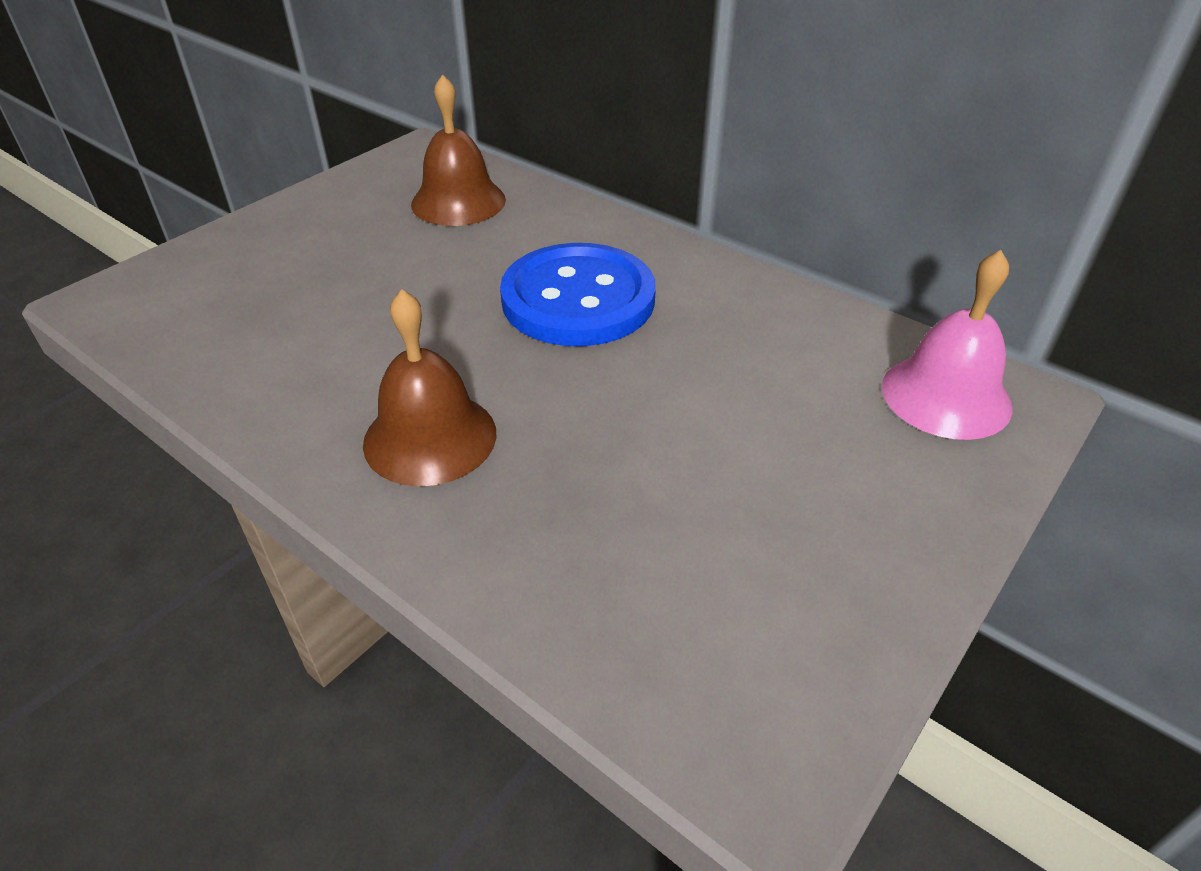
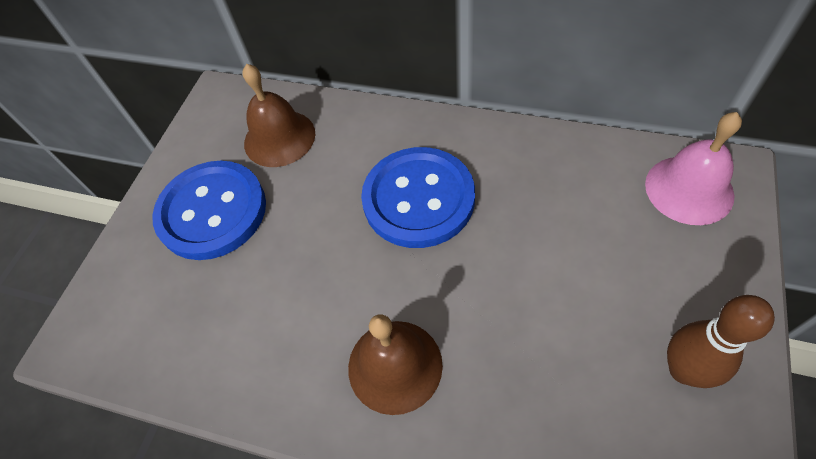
camera: 15 degrees left, 15 degrees up
(335, 240) = (212, 211): none -> blue button
(806, 573) = (684, 370): none -> brown bowling pin

